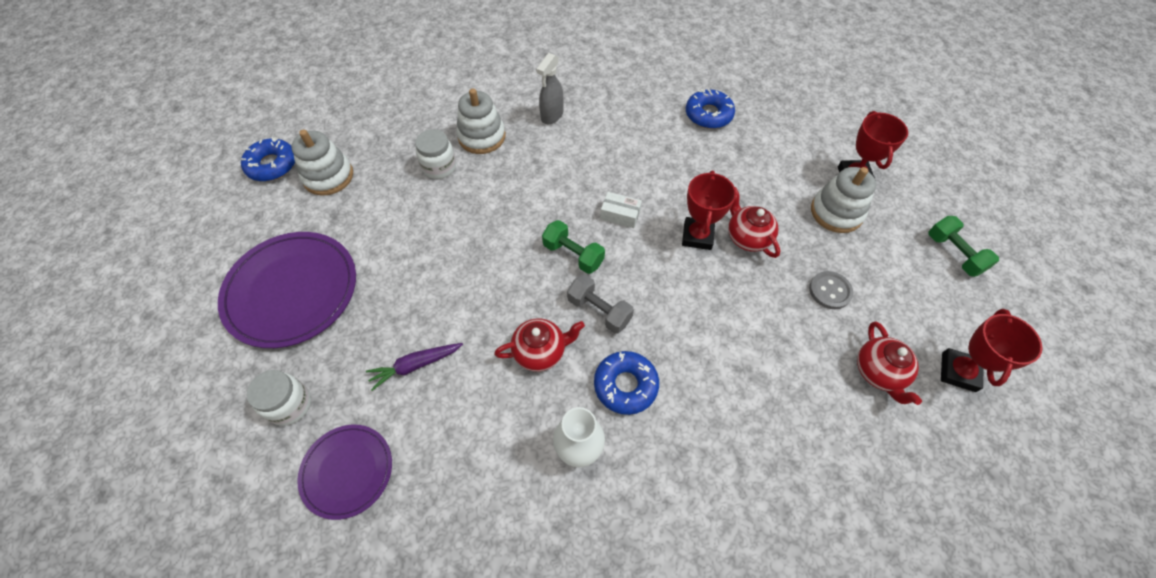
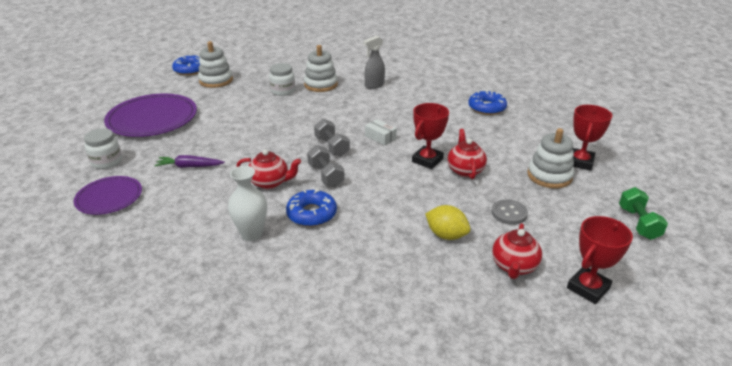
camera: 25 degrees right, 25 degrees down
(573, 255) = (332, 147): green dumbbell -> grey dumbbell
(788, 354) = (446, 235): none -> yellow lemon

